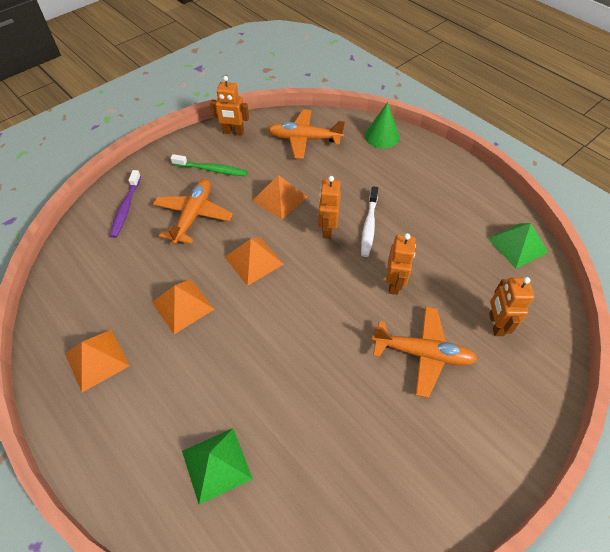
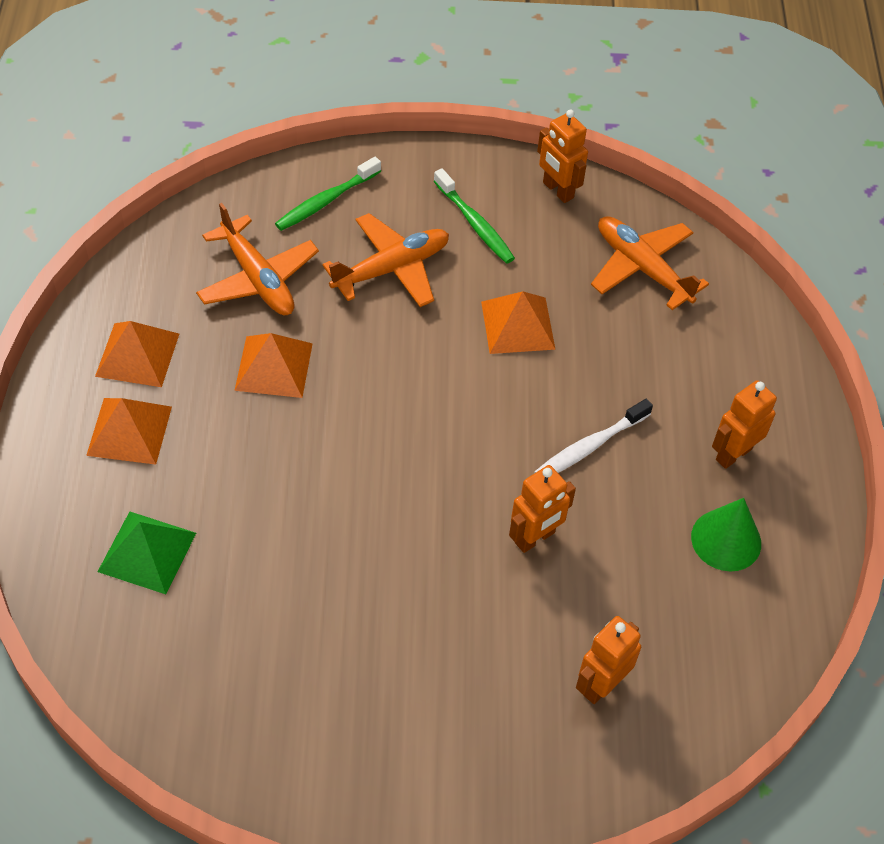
camera: 40 degrees right, 0 degrees up
(126, 208) = (326, 201): purple toothbrush -> green toothbrush
(253, 260) = (403, 377): orange pyramid -> orange pyramid (129, 430)
(327, 229) = (531, 410): orange robot -> orange robot (733, 454)
(381, 136) = (758, 343): green cone -> green cone (726, 540)
(423, 353) = (473, 637): orange plane -> orange plane (258, 279)
(517, 245) = (758, 627): green pyramid -> none

